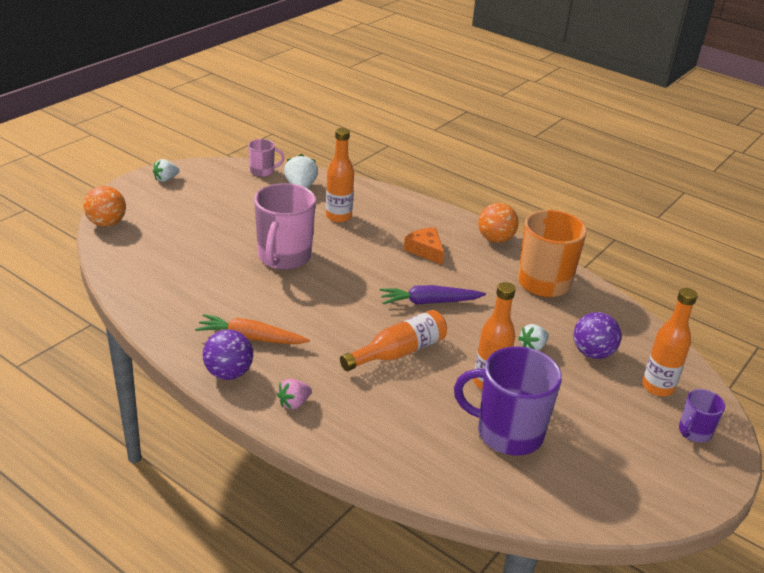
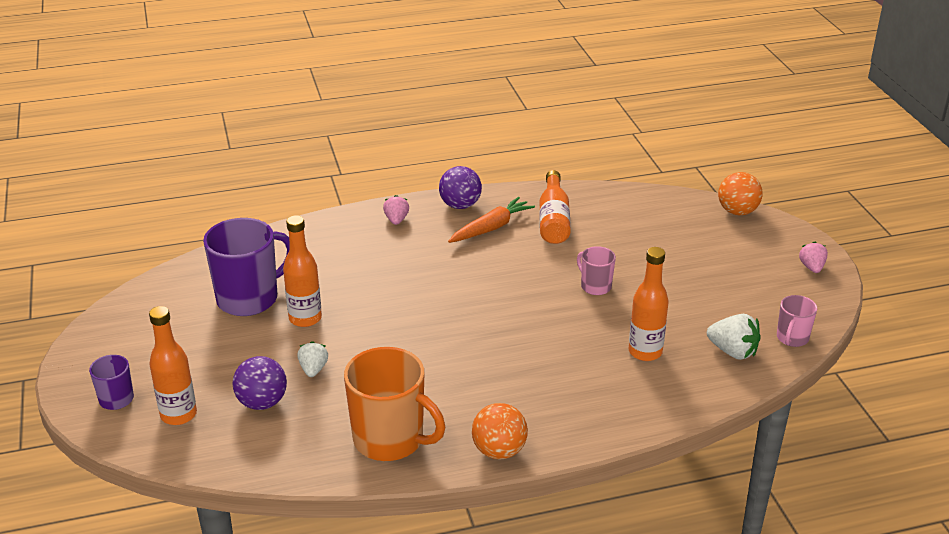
camera: 130 degrees right, 0 degrees up
(166, 179) = (811, 267): white strawberry -> pink strawberry
(284, 257) = (595, 286): pink mug -> pink mug, size x0.51
(398, 352) = (394, 290): orange bottle -> orange bottle (553, 220)
(425, 250) = (526, 383): orange cheese -> none
(429, 302) = (440, 341): purple carrot -> none

